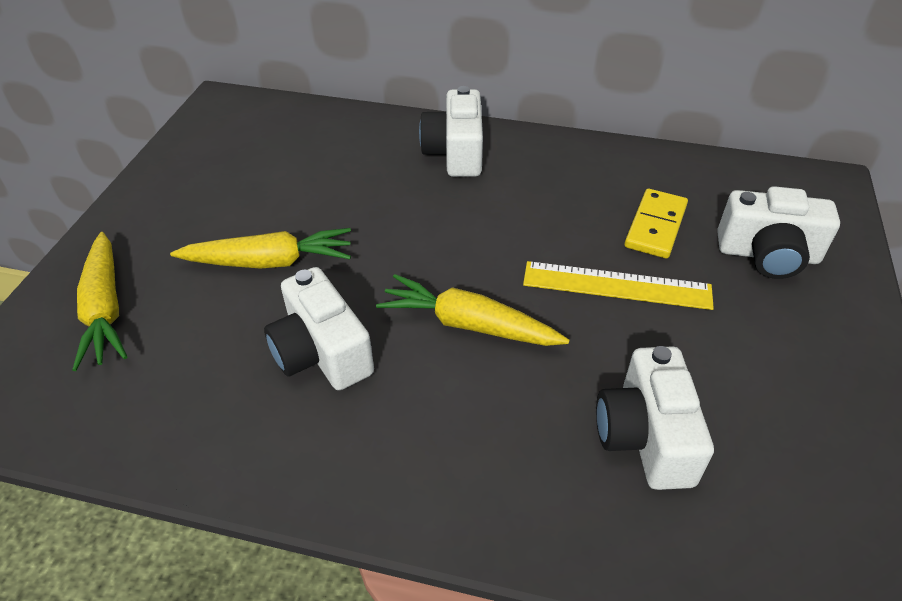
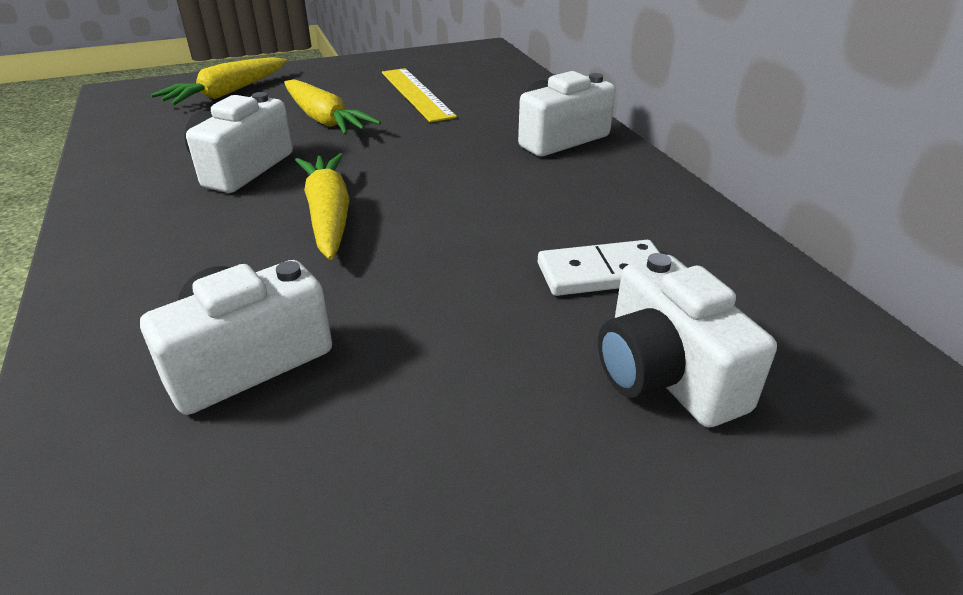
camera: 55 degrees right, 10 degrees down
(616, 286) = (468, 276): yellow ruler -> yellow ruler (416, 94)
(656, 226) = (602, 273): yellow domino -> white domino

